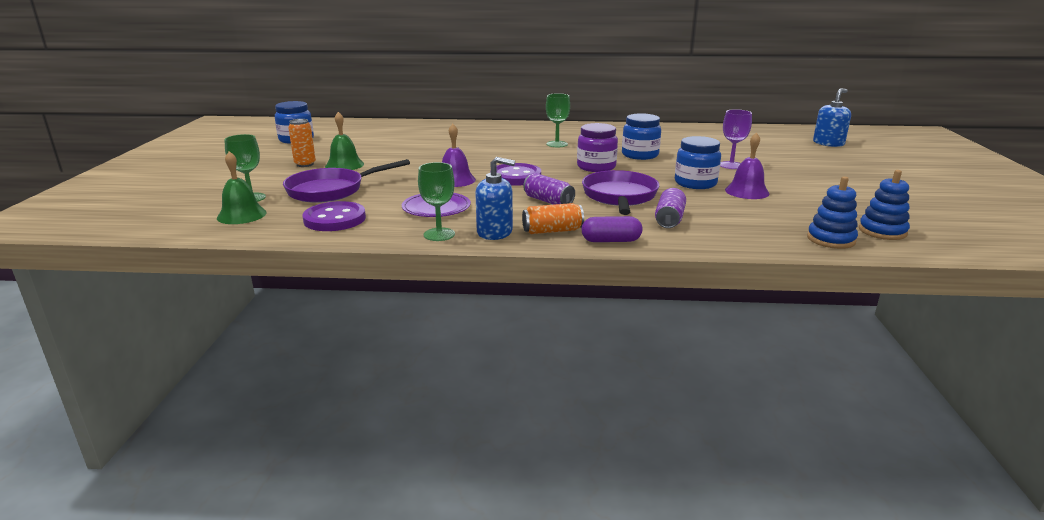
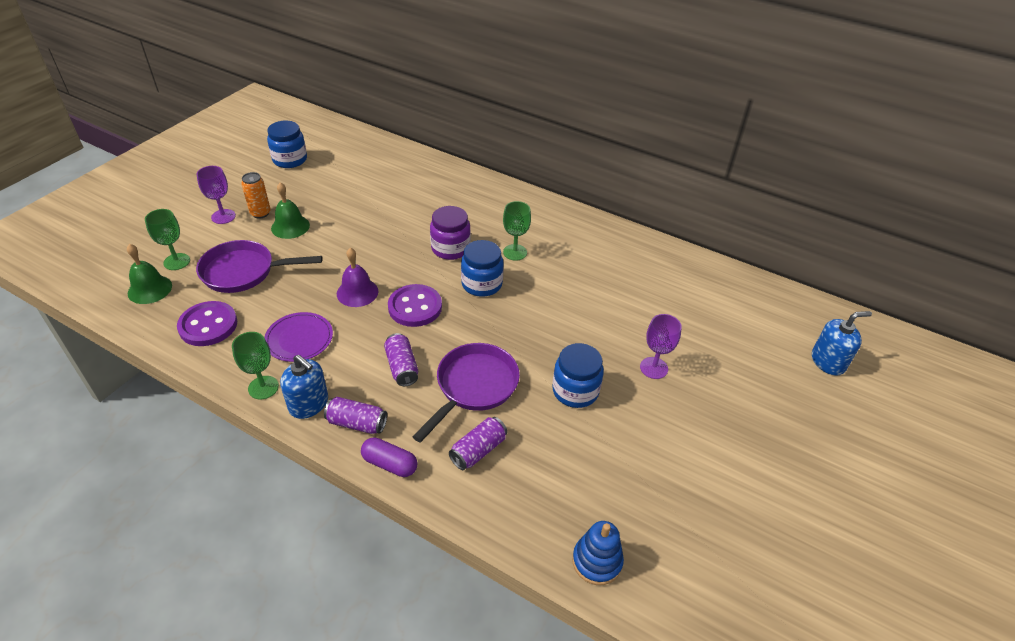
camera: 25 degrees right, 20 degrees up
(268, 171) = (223, 216): none -> purple goblet
(552, 231) = (357, 423): orange can -> purple can
(596, 167) = (508, 317): purple jar -> purple jar (450, 248)
(640, 155) = (577, 308): blue jar -> blue jar (482, 284)
(747, 191) = (612, 430): purple bell -> none
(882, 231) = (669, 573): blue stacking toy -> none

